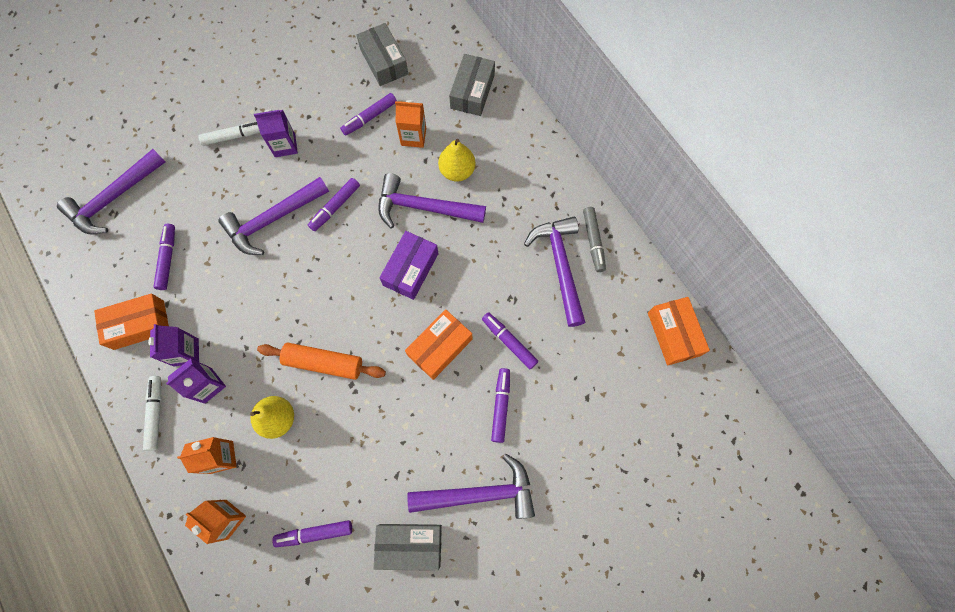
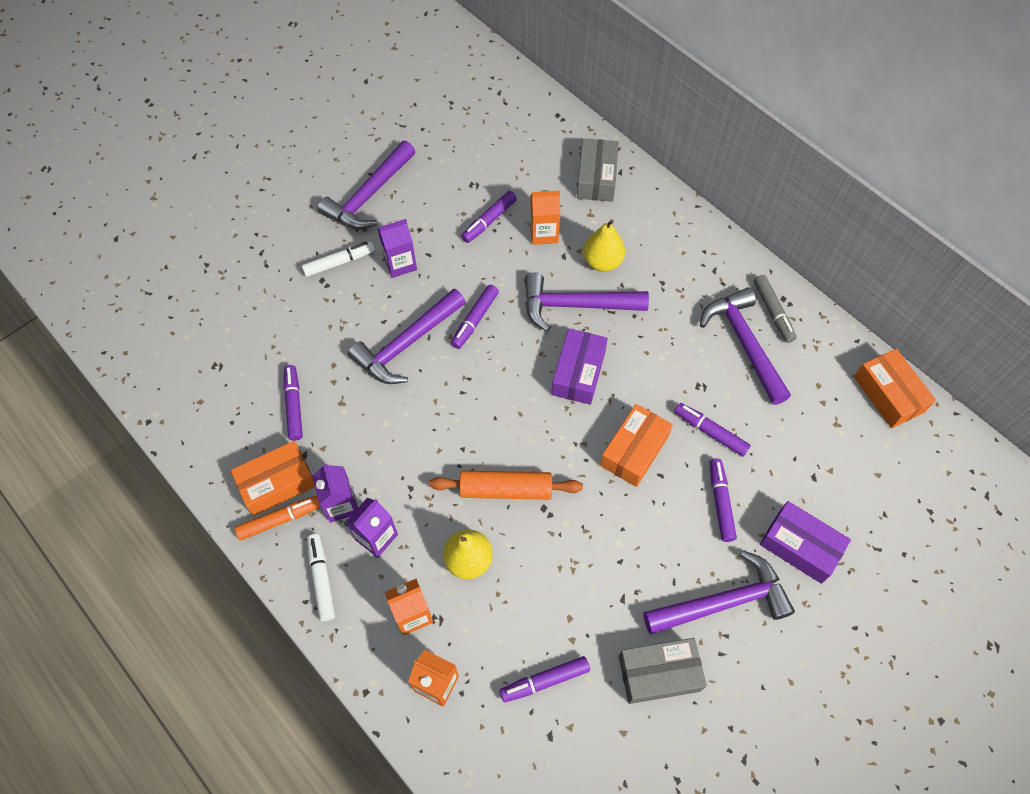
camera: 10 degrees left, 10 degrees down
(114, 198) = (214, 349): purple hammer -> purple hammer (369, 196)
(133, 357) = (279, 520): none -> orange marker
(384, 61) = (490, 161): grey box -> none
(558, 457) = (800, 546): none -> purple box

